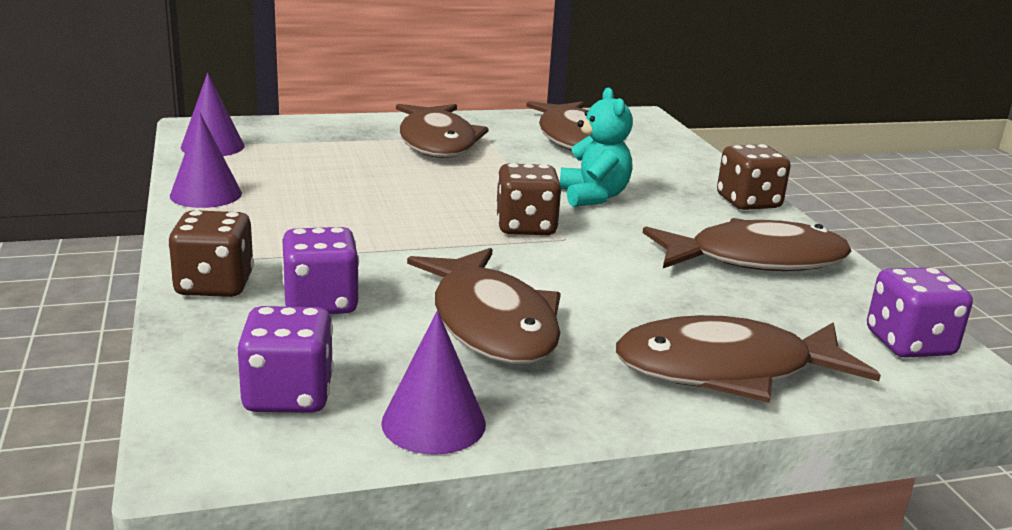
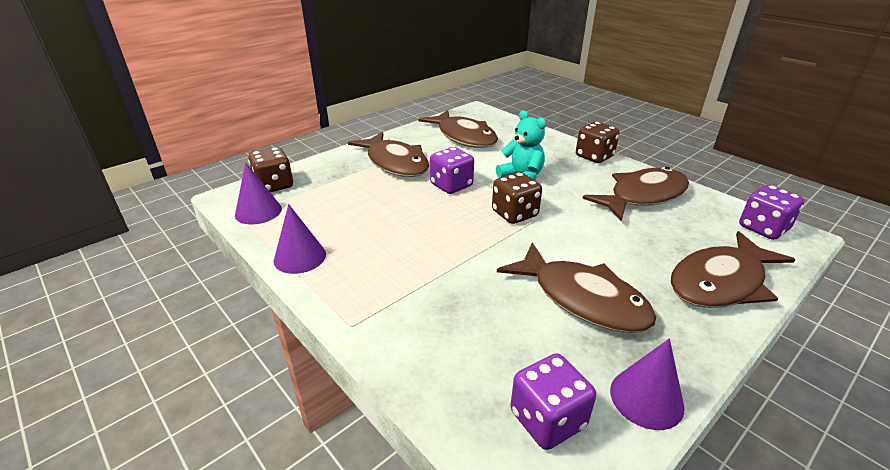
camera: 25 degrees left, 10 degrees up
(214, 285) = (395, 339): brown dice -> brown dice (274, 185)
(320, 303) = (476, 325): purple dice -> purple dice (451, 185)

